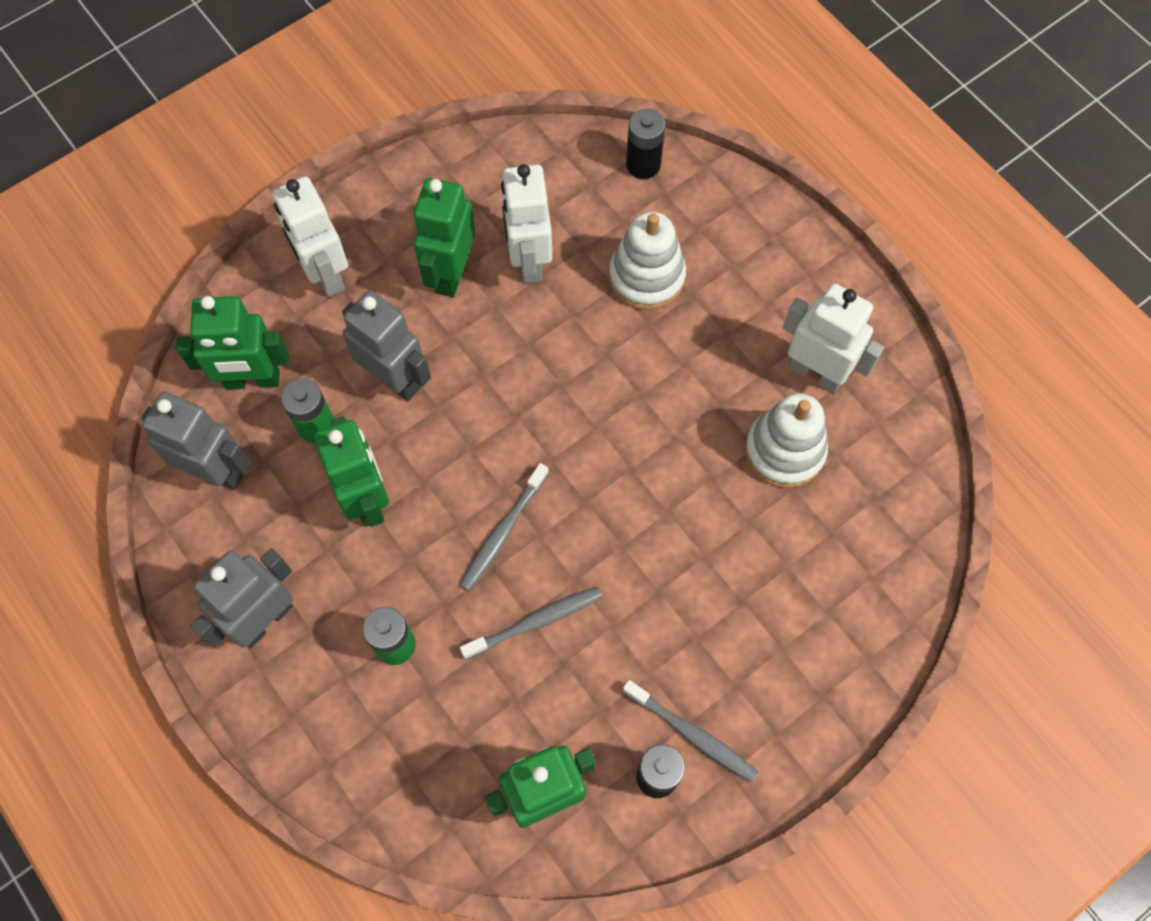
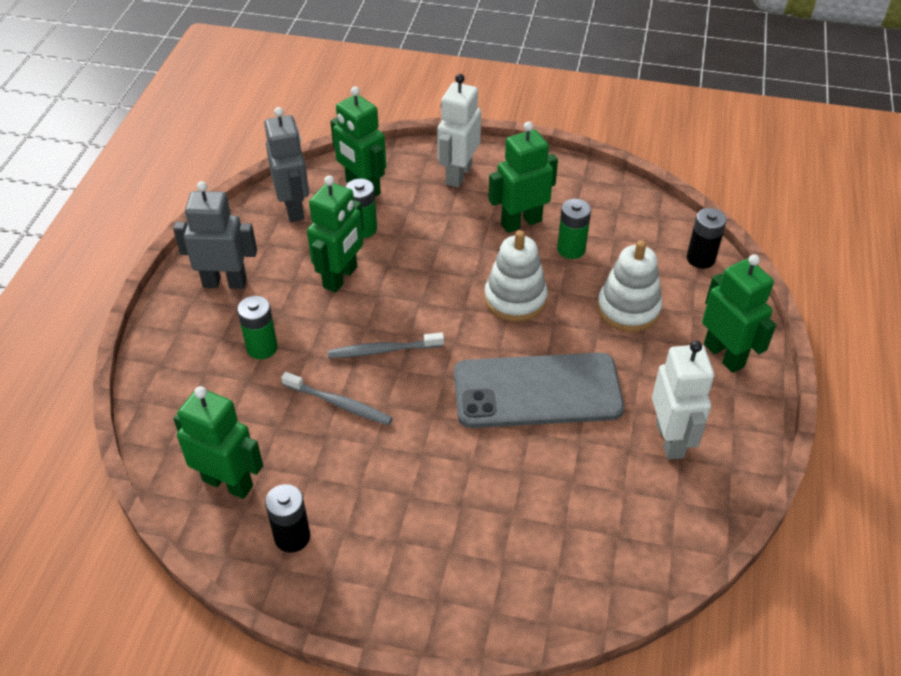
camera: 50 degrees right, 20 degrees down
(395, 379) = (427, 242): grey robot -> none
(529, 260) = (571, 249): white robot -> green battery
(672, 435) = (537, 391): none -> grey phone
(691, 733) = (339, 537): grey toothbrush -> none
(767, 249) = (724, 355): none -> green robot
(784, 451) = (593, 458): white stacking toy -> white stacking toy (515, 299)

